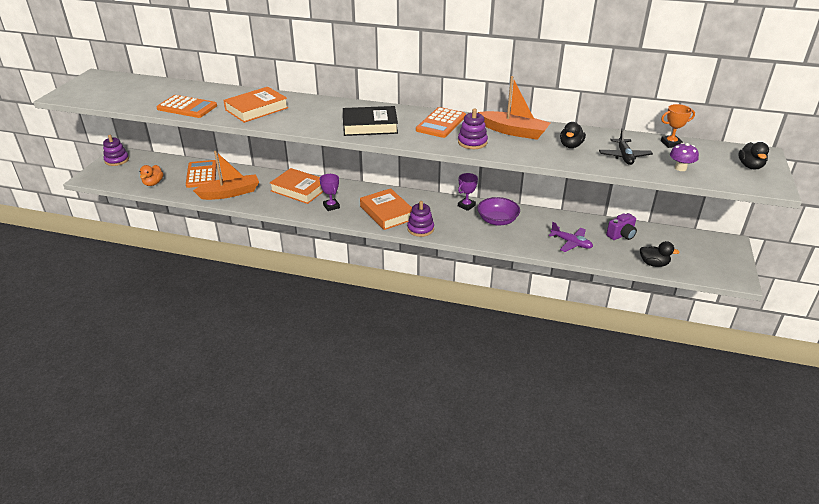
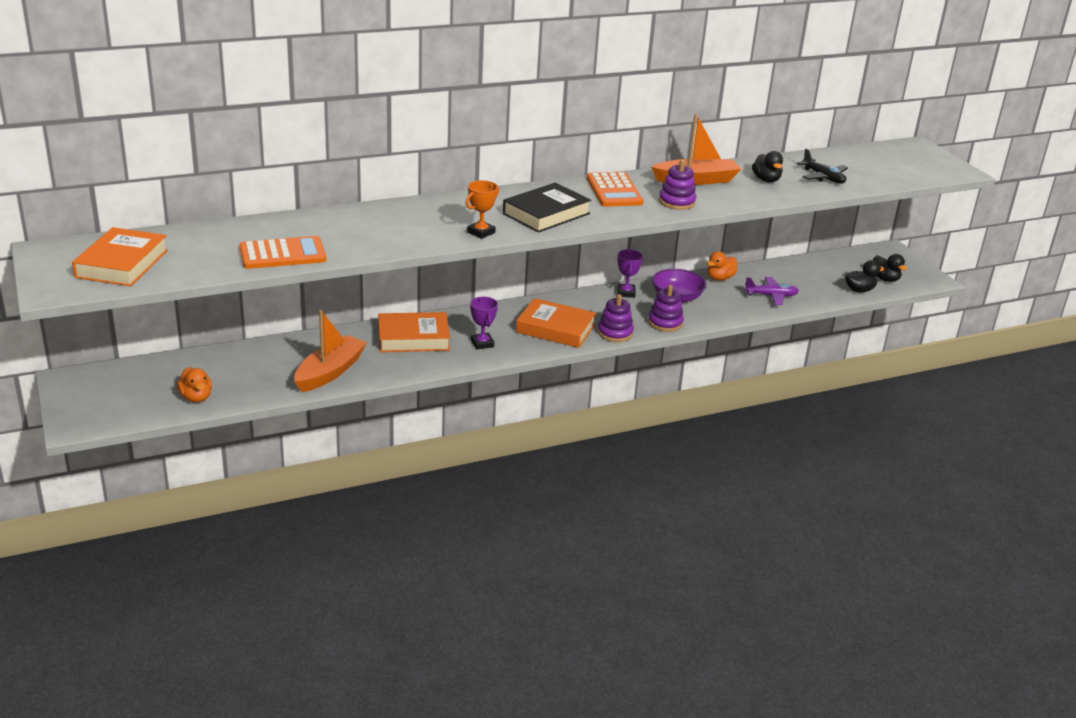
camera: 40 degrees left, 5 degrees down
(117, 160) = (80, 388): purple stacking toy -> purple stacking toy (665, 323)
(201, 174) = (249, 363): orange calculator -> none
(256, 109) = (379, 231): orange book -> orange book (122, 263)
(331, 206) = (482, 343): purple trophy -> purple trophy turned 45 degrees clockwise
(549, 218) = (720, 278): none -> orange duck
(621, 235) = (802, 273): purple camera -> none
(671, 143) = (840, 155): orange trophy -> orange trophy (481, 232)
(680, 168) = (879, 175): purple mushroom -> none
(750, 166) = (924, 159): black duck -> black duck (885, 279)

